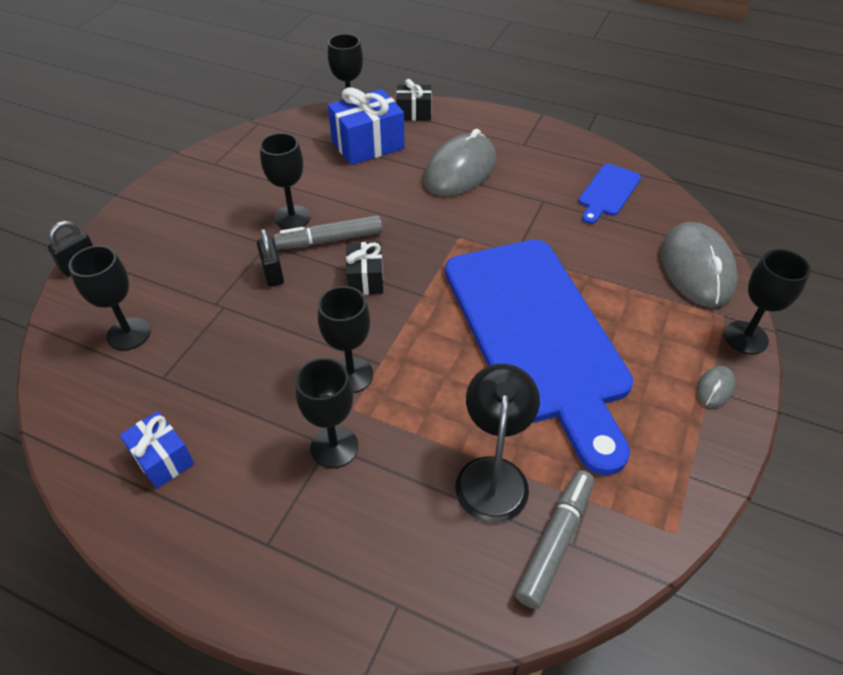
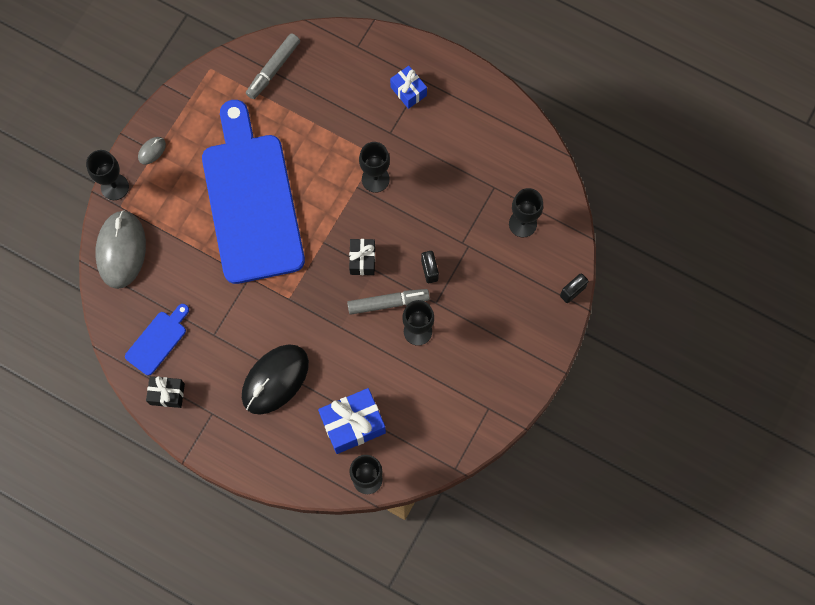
camera: 175 degrees left, 25 degrees up
(162, 459) = (484, 131): blue gift -> blue gift (408, 91)
(334, 447) = (386, 131): black goblet -> none
(414, 113) = (306, 472): black gift -> black gift (167, 394)
(460, 170) = (275, 380): grey mouse -> black mouse
(492, 474) = (299, 107): black lamp -> none

